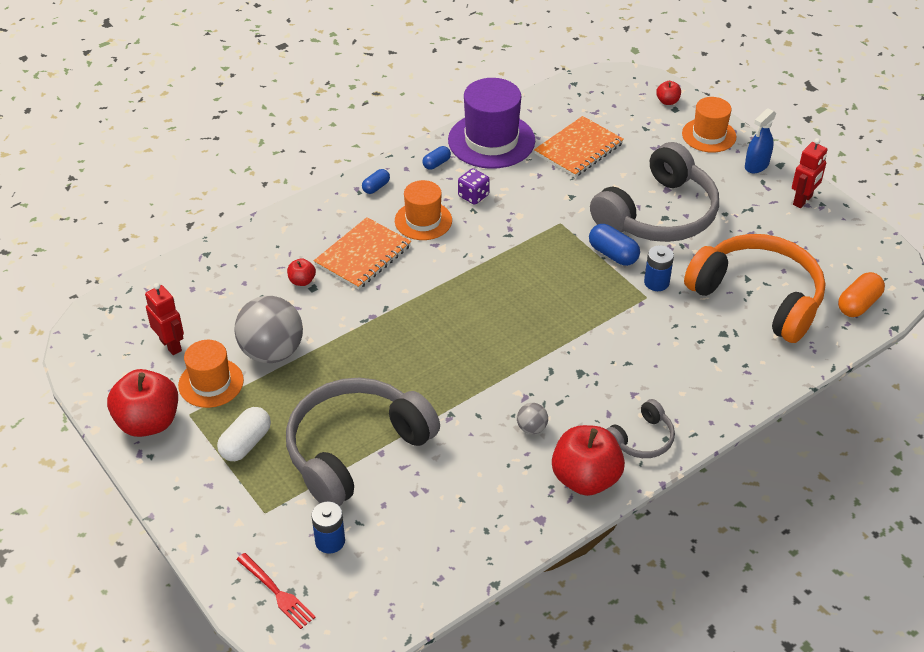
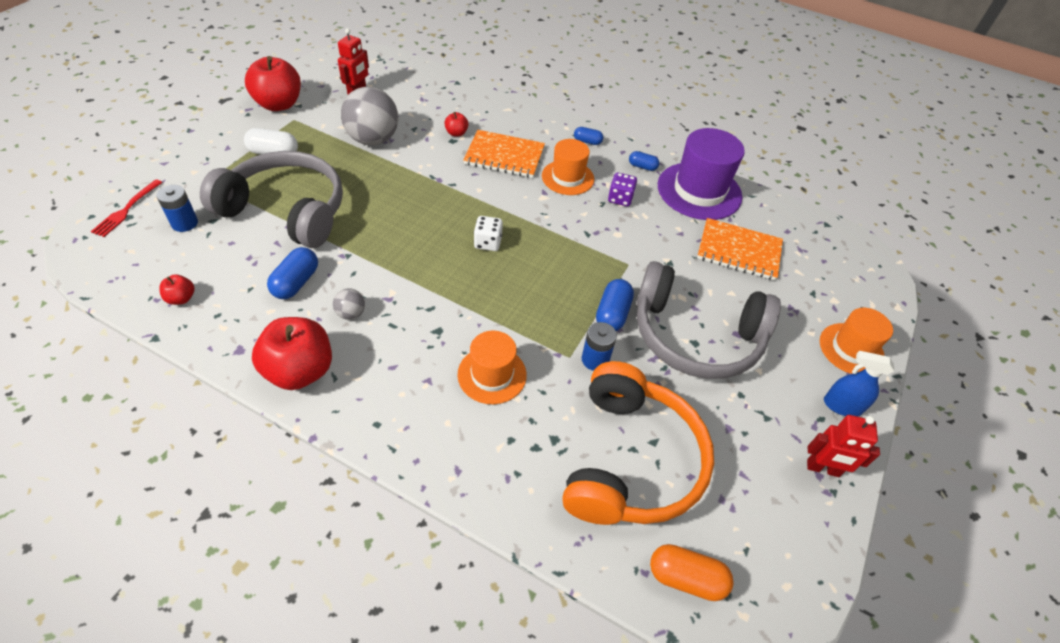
camera: 60 degrees right, 5 degrees up
(211, 383) = (328, 120): orange hat -> orange hat (492, 374)
(470, 461) = (296, 282): none -> blue capsule
(485, 307) = (487, 243): none -> white dice
(642, 439) = (368, 403): grey headphones -> none
(667, 101) = (870, 301): red apple -> red apple (181, 298)

